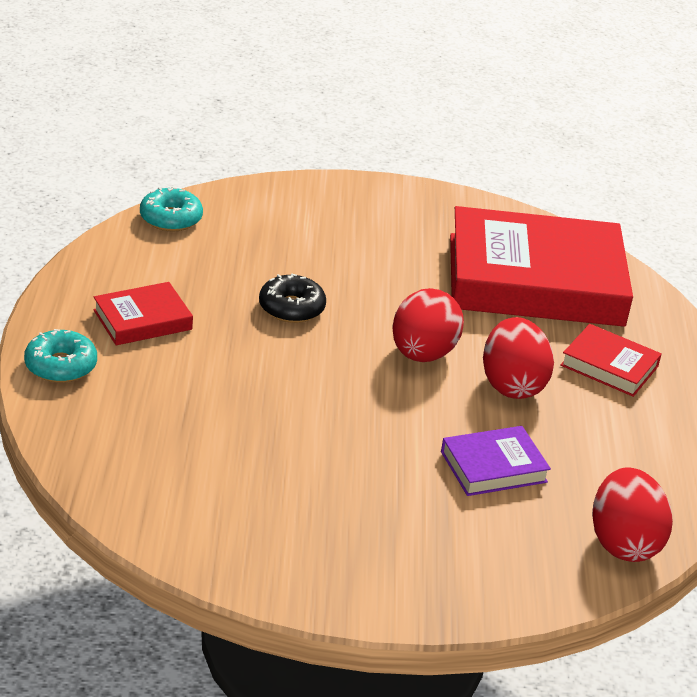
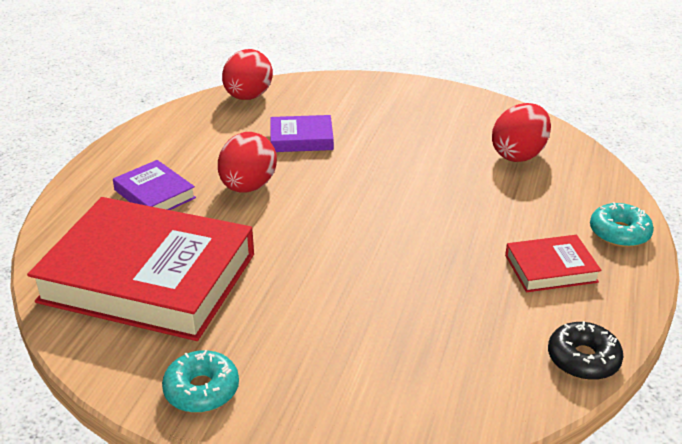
camera: 160 degrees left, 0 degrees up
(171, 218) = (519, 396): turquoise donut -> turquoise donut (201, 390)
(291, 308) = (407, 268): black donut -> black donut (583, 359)
(422, 354) = (307, 216): red egg -> red egg (519, 154)
(609, 366) = (155, 194): red book -> purple book

